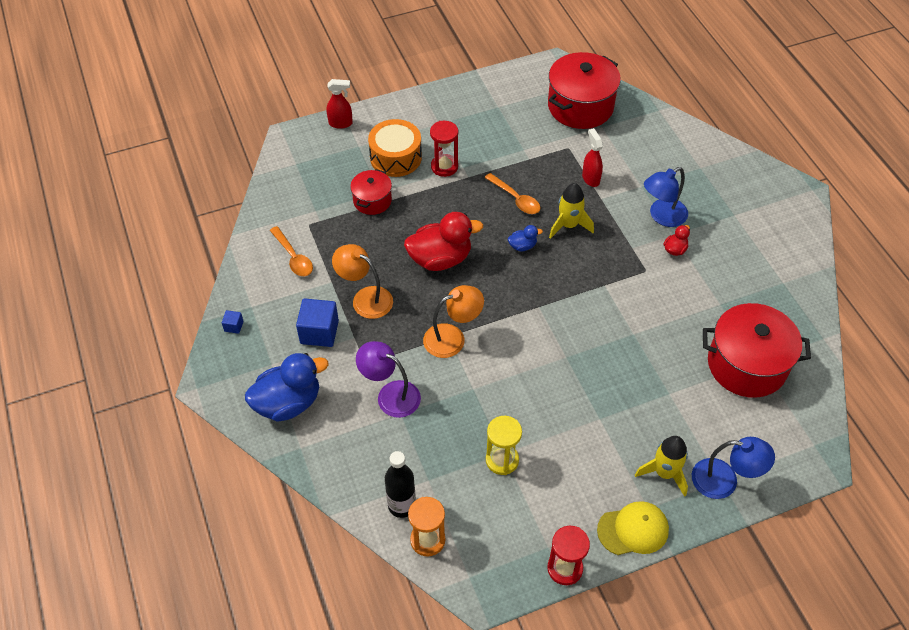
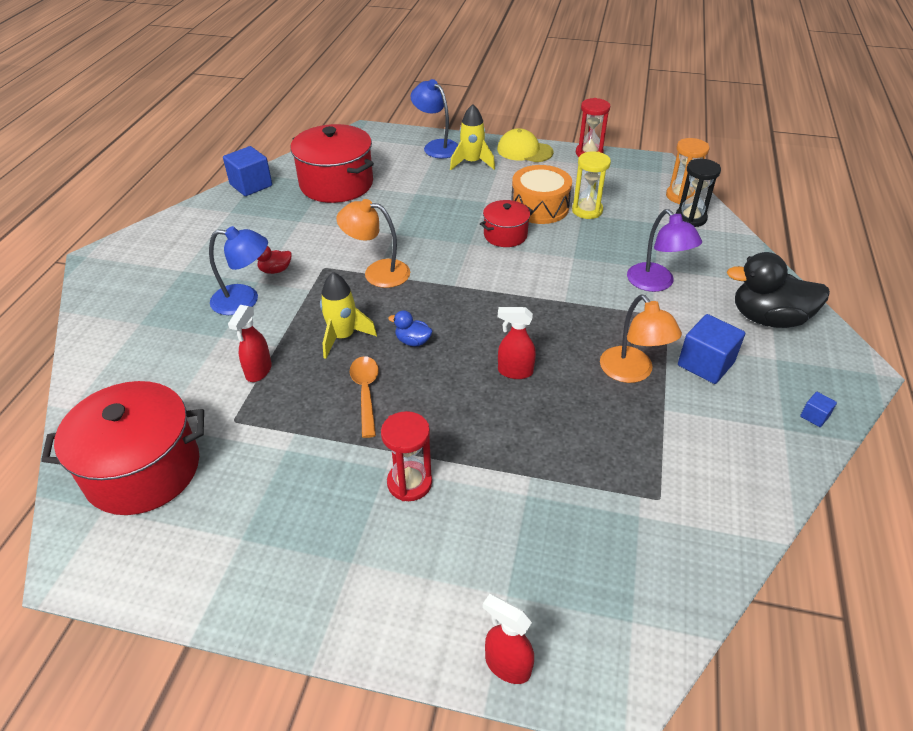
camera: 145 degrees left, 10 degrees down
(288, 403) = (768, 319): blue duck -> black duck
(293, 257) = (702, 463): orange spoon -> none
(372, 201) = (547, 486): red pot -> red pot (505, 235)
(395, 157) = (464, 538): orange drum -> orange drum (539, 207)
(402, 505) = (690, 218): black bottle -> black hourglass
(440, 259) = (514, 371): red duck -> red spray bottle
(452, 338) = (561, 298): orange lamp -> orange lamp (377, 272)
(811, 320) = (251, 185): none -> blue cube

